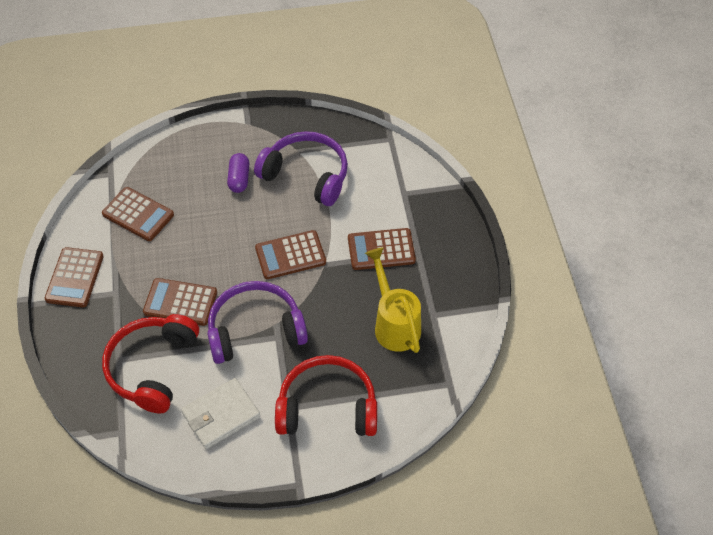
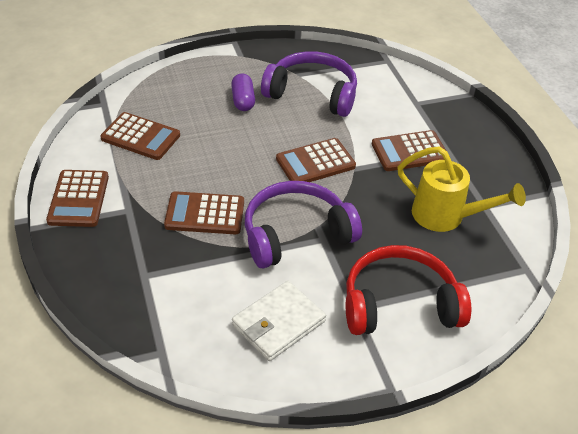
camera: 10 degrees left, 10 degrees down
(152, 367) = (186, 280): red headphones -> none
(394, 323) = (446, 217): yellow watering can -> yellow watering can turned 150 degrees clockwise

